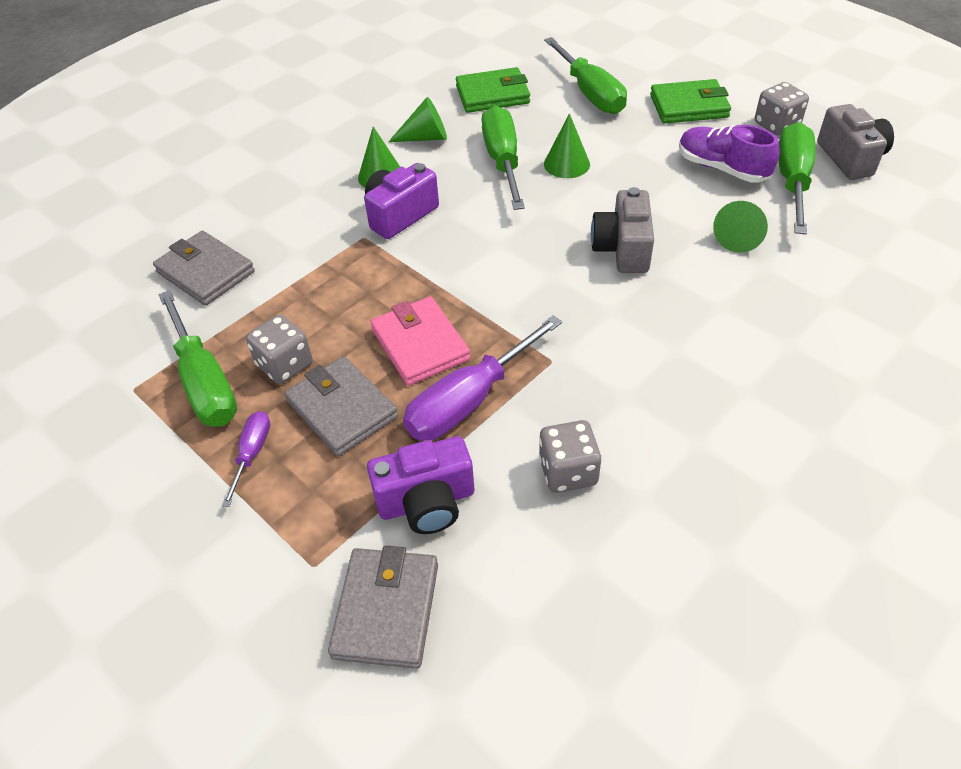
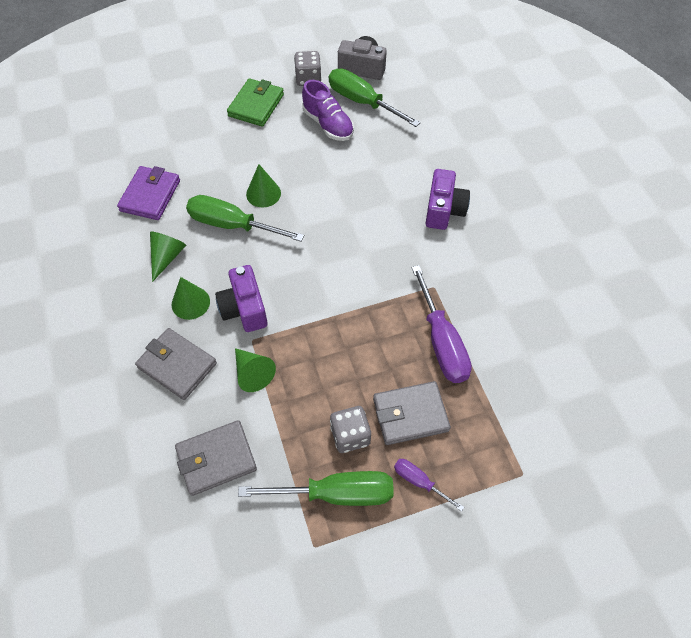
camera: 65 degrees left, 10 degrees up
(386, 610) = (568, 446): grey wallet -> grey wallet (177, 365)
(420, 344) = (380, 349): pink wallet -> none
(426, 502) = (505, 396): purple camera -> purple camera (443, 210)
(492, 95) = (150, 195): green wallet -> purple wallet
(568, 471) = (517, 318): grey dice -> none
(589, 93) = (197, 144): green screwdriver -> none
(622, 249) = (364, 207): grey camera -> none
(722, 168) = (328, 124): purple shoe -> purple shoe turned 105 degrees counterclockwise
(739, 236) = (391, 151): green cone -> green cone (253, 373)

